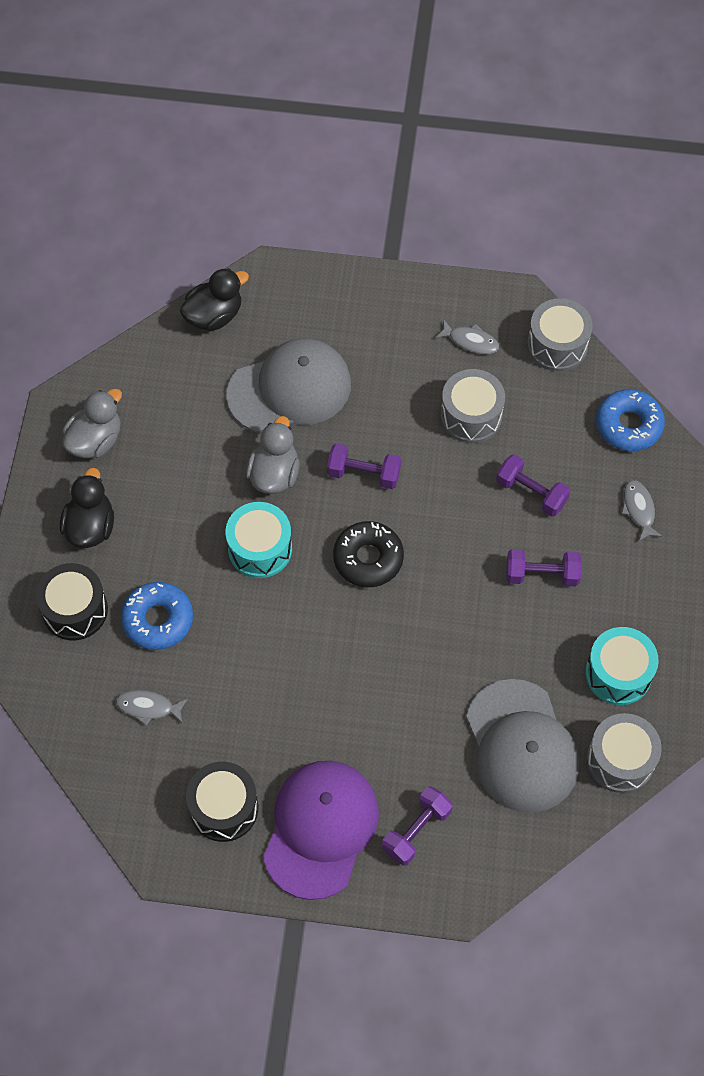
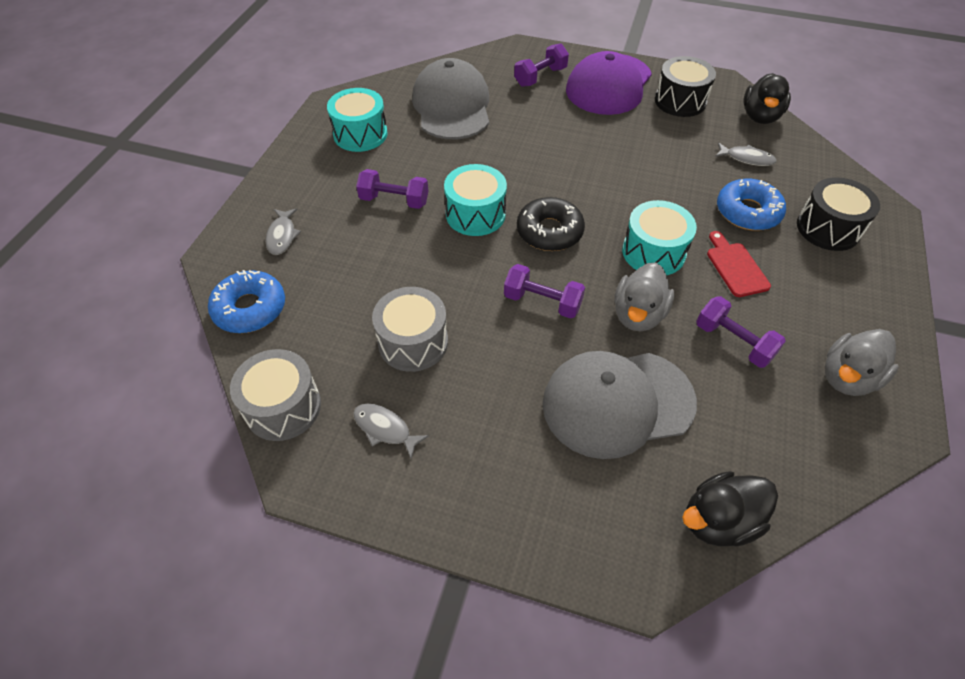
camera: 170 degrees left, 10 degrees down
(90, 527) = (830, 293): black duck -> black duck (760, 117)
(178, 543) = (735, 267): none -> red cutting board
(450, 569) = (475, 214): none -> turquoise drum
(531, 492) = (377, 262): purple dumbbell -> purple dumbbell (733, 342)
(620, 760) = (382, 92): grey drum -> none

